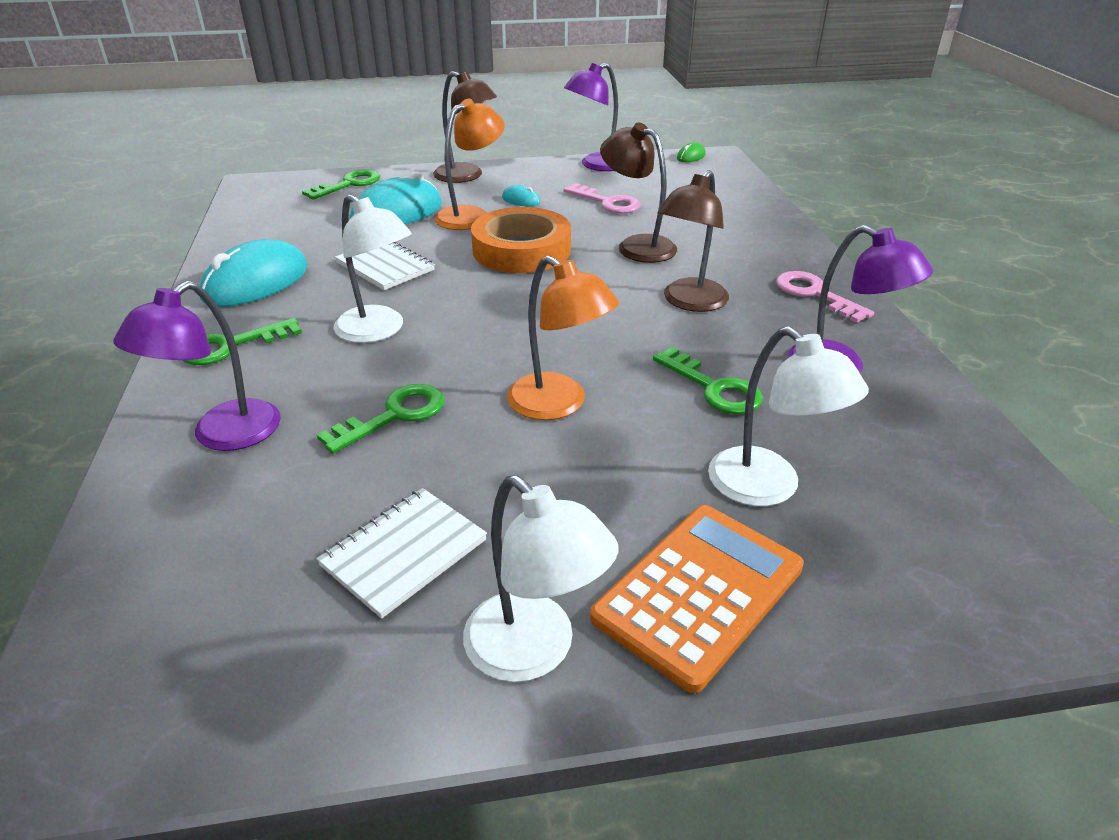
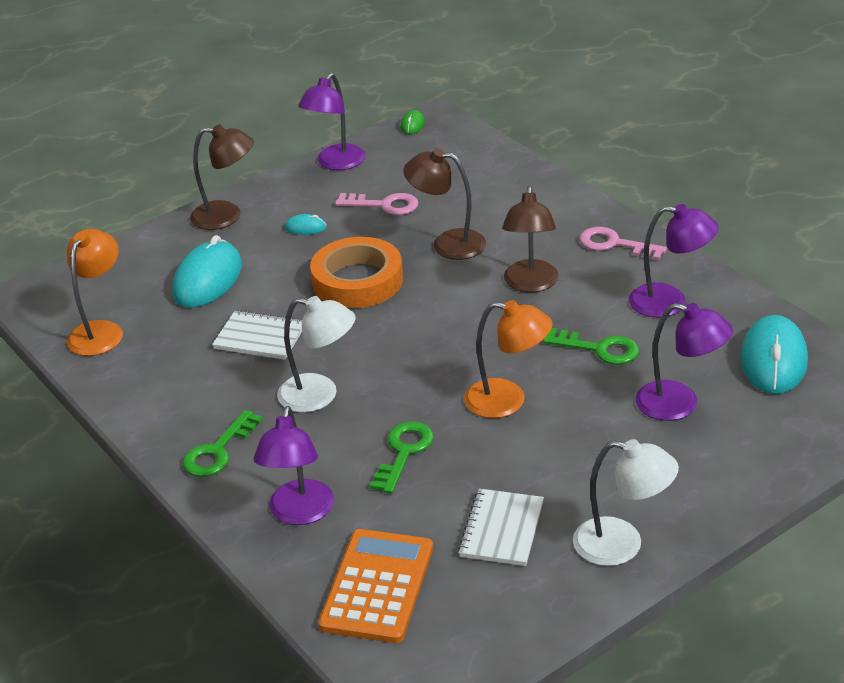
camera: 25 degrees left, 0 degrees up
(256, 282) = (166, 392): turquoise mouse -> turquoise mouse (773, 360)
(349, 184) = (123, 263): green key -> none
(471, 215) = (278, 259): orange lamp -> orange lamp (100, 331)
(698, 592) = (683, 480): orange calculator -> orange calculator (377, 586)
(768, 488) = (680, 404): white lamp -> purple lamp

